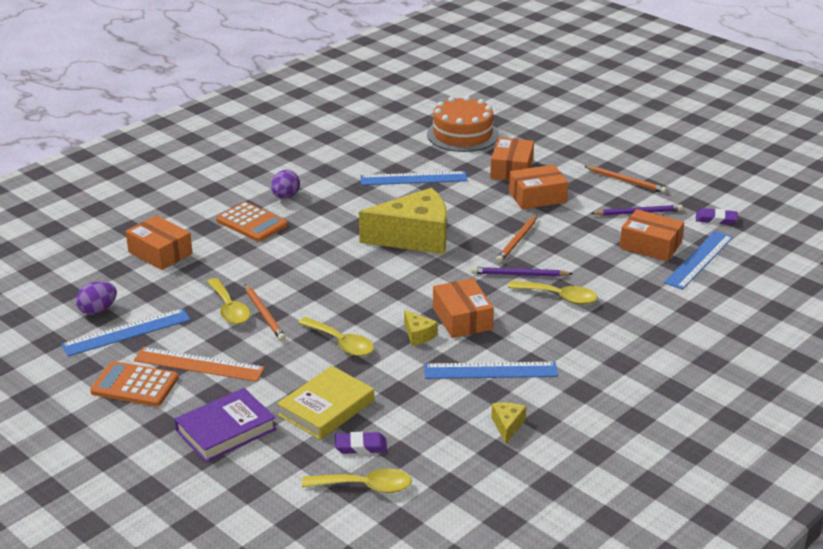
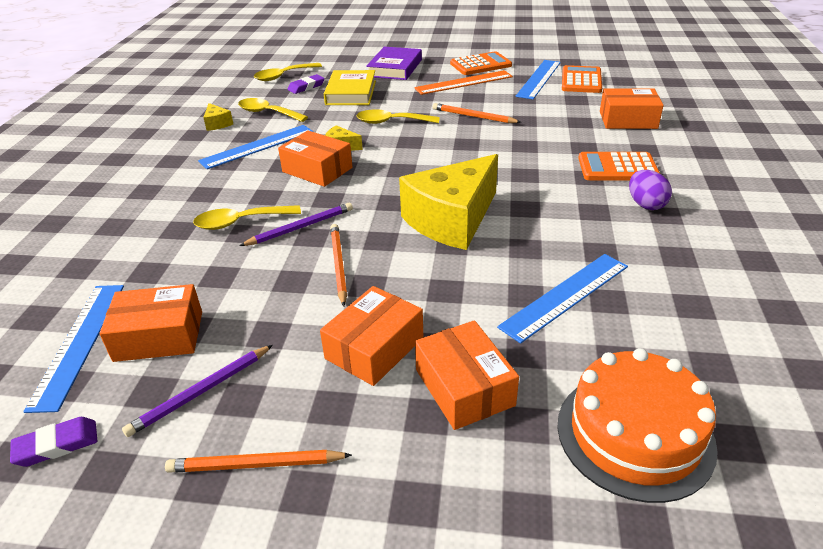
camera: 145 degrees right, 5 degrees up
(98, 310) = (581, 80): purple egg -> orange calculator
(229, 309) = (503, 110): yellow spoon -> yellow spoon (267, 113)

